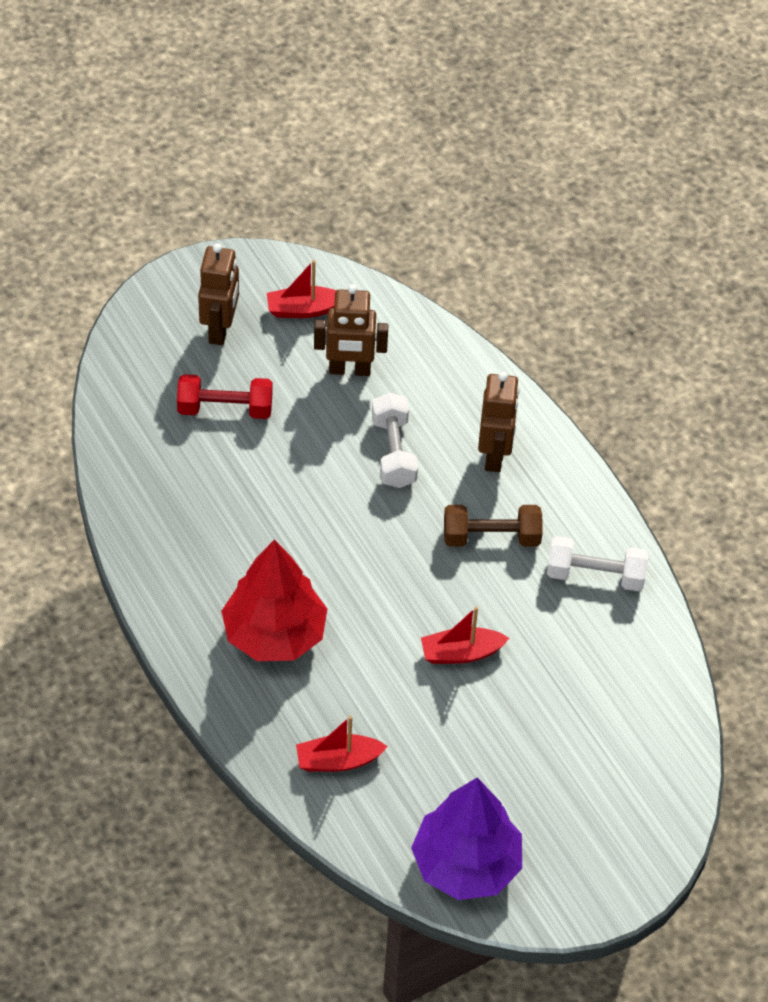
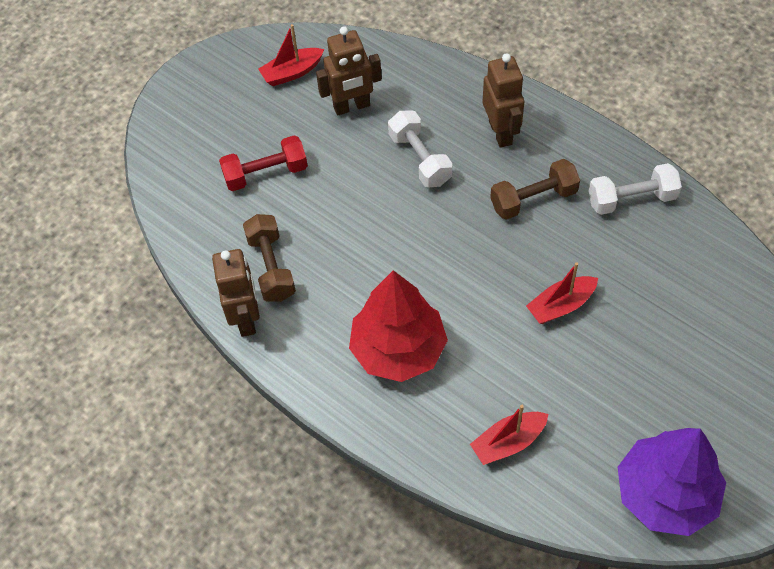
camera: 15 degrees left, 5 degrees up
(186, 507) = (271, 267): none -> brown dumbbell
(220, 329) = (232, 111): brown robot -> brown robot (246, 318)

